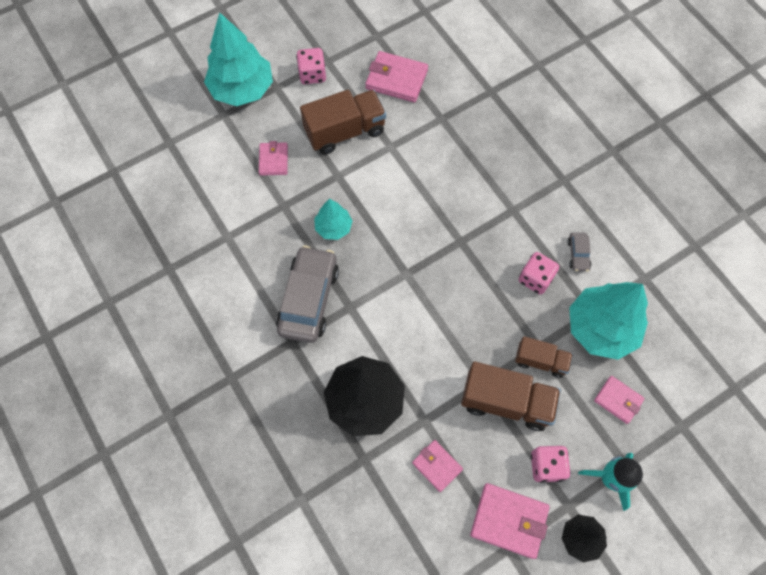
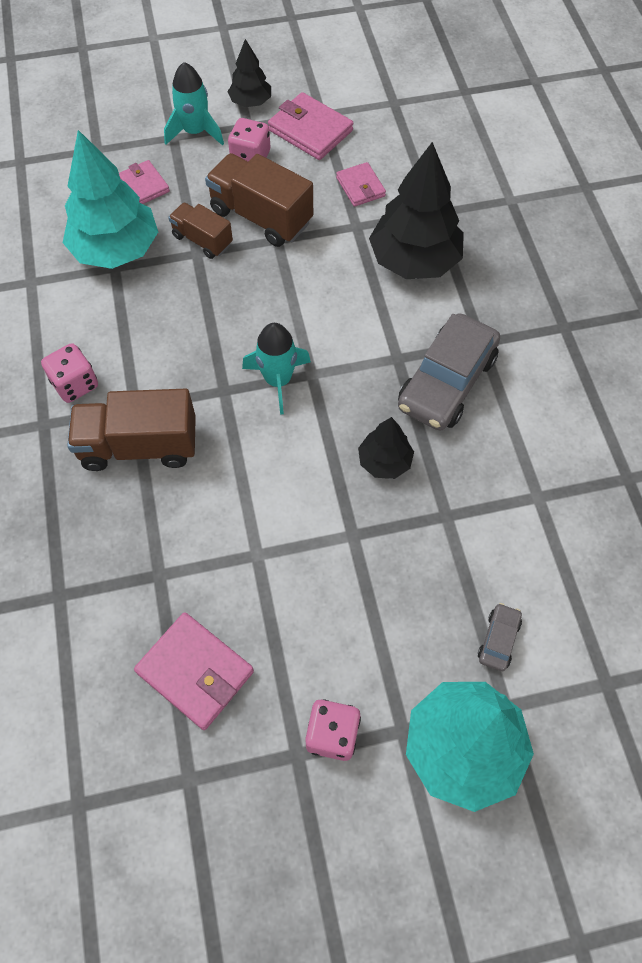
camera: 160 degrees left, 5 degrees down
(273, 160) = (442, 592): pink wallet -> none
(333, 227) = (384, 461): turquoise tree -> black tree
(345, 131) = (316, 604): brown truck -> brown truck (139, 446)
(427, 261) = (278, 380): none -> turquoise rocket
(535, 279) = (157, 320): pink dice -> pink dice (75, 384)
(578, 254) = (89, 330): grey car -> grey car (498, 640)

